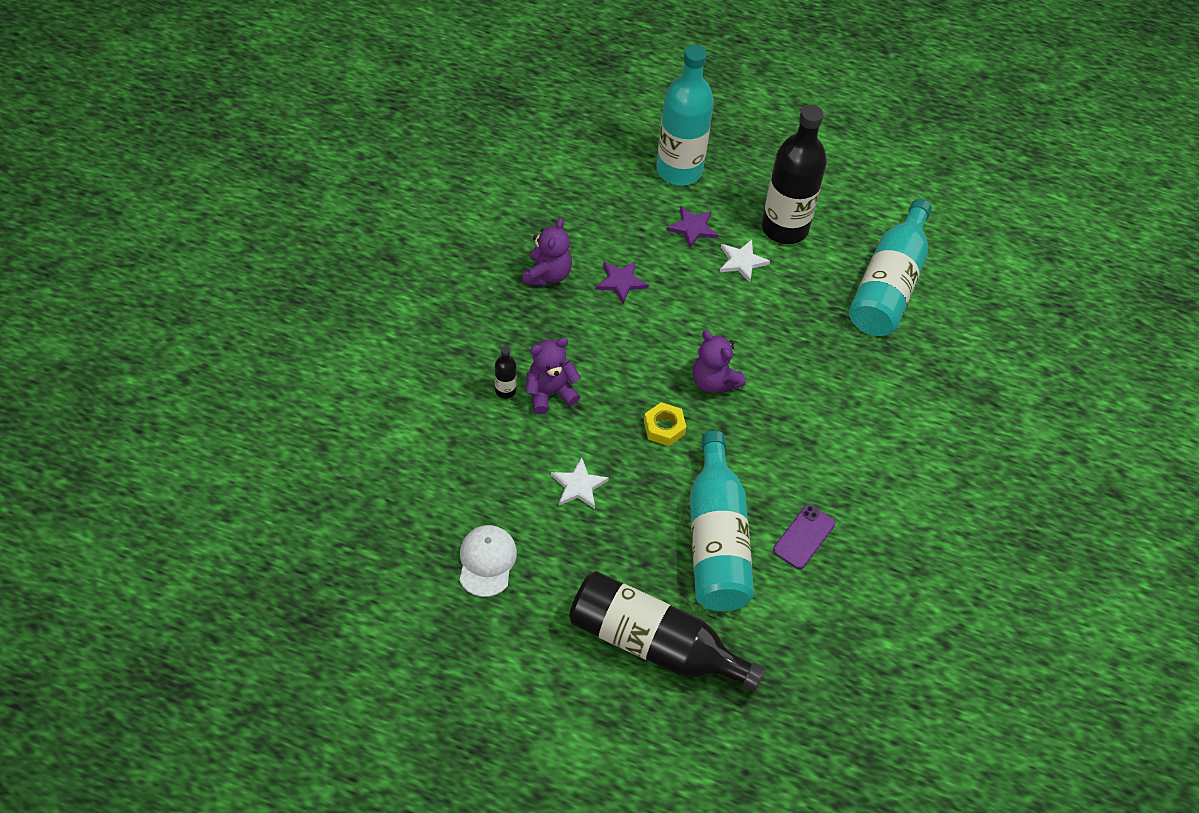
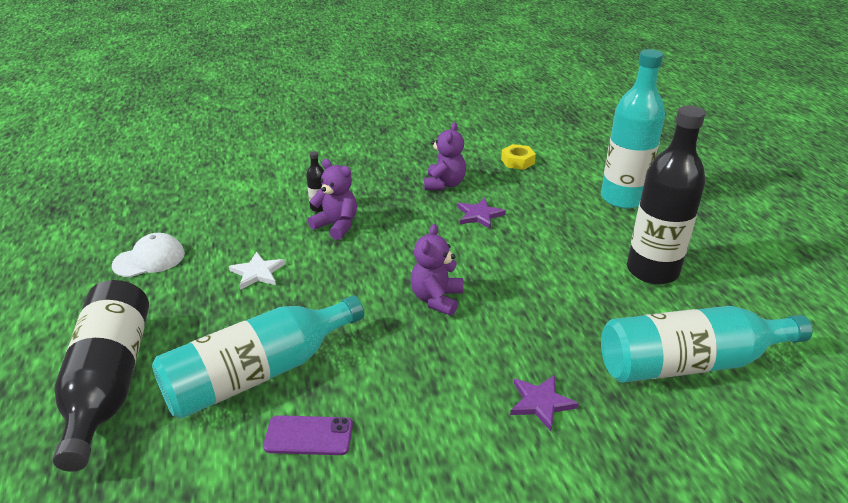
camera: 60 degrees right, 20 degrees down
(547, 274) = (444, 184): purple teddy bear -> purple teddy bear turned 60 degrees counterclockwise
(664, 427) = (358, 292): yellow nut -> yellow nut (517, 161)
(692, 228) = (578, 226): purple star -> purple star (541, 403)
(742, 261) = (582, 263): white star -> none

